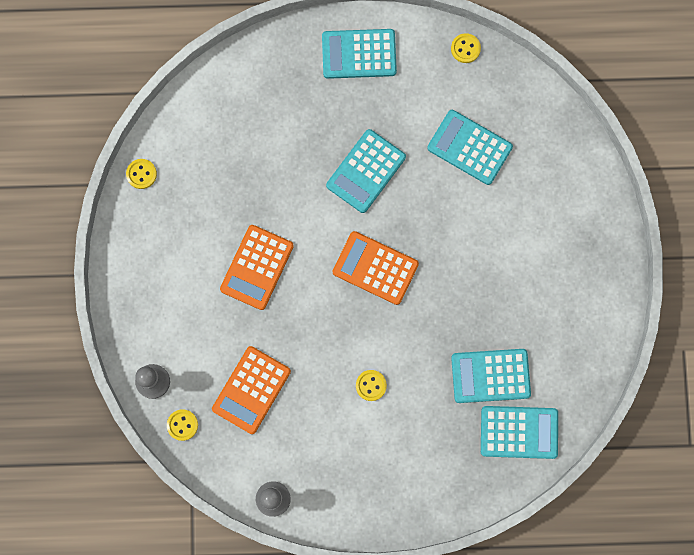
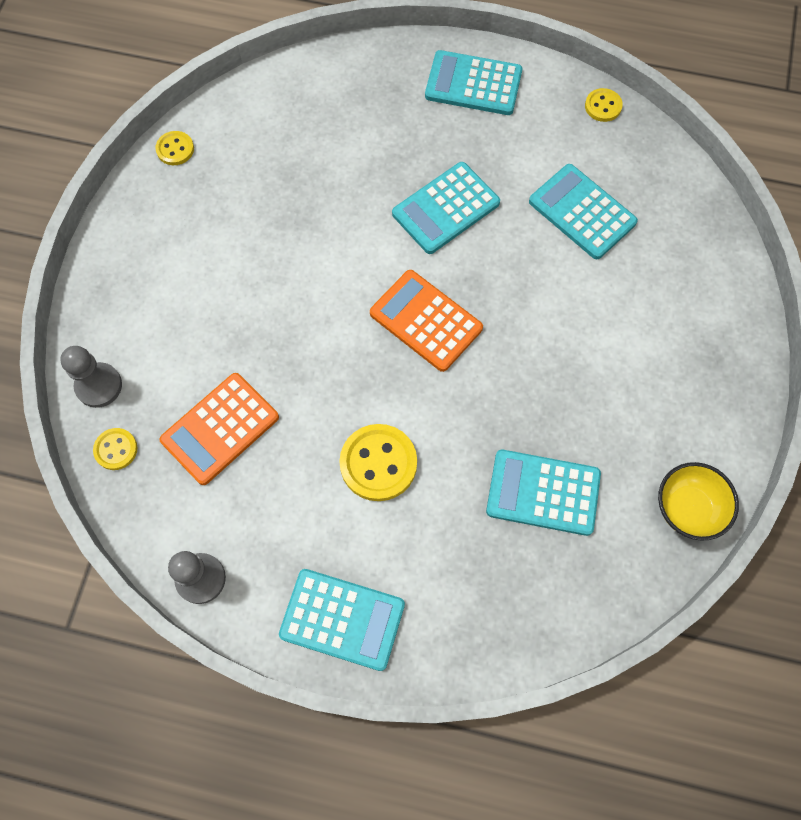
camera: 15 degrees right, 10 degrees down
(257, 267) = (277, 284): orange calculator -> none
(371, 385) = (378, 463): yellow button -> yellow button, size x1.81
(519, 432) = (565, 578): turquoise calculator -> turquoise calculator (342, 619)
(592, 360) = (687, 508): none -> yellow bowl

